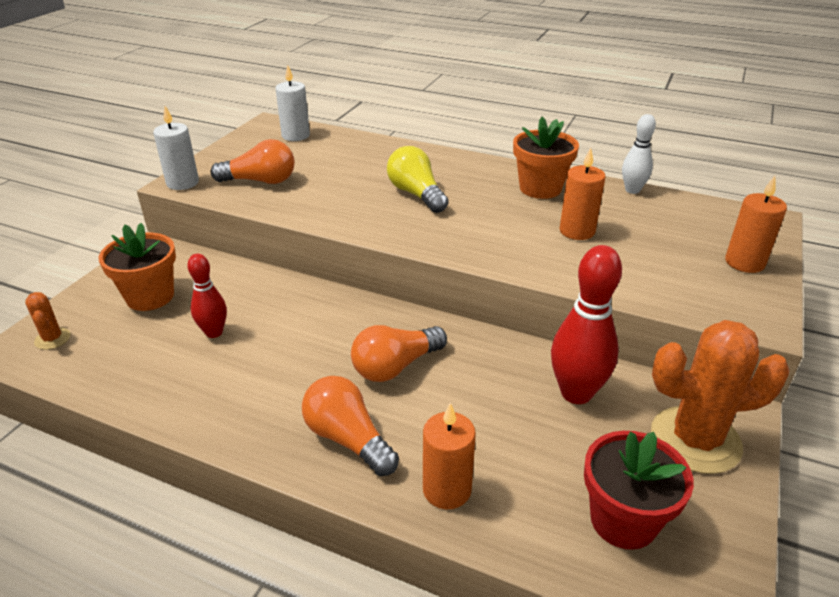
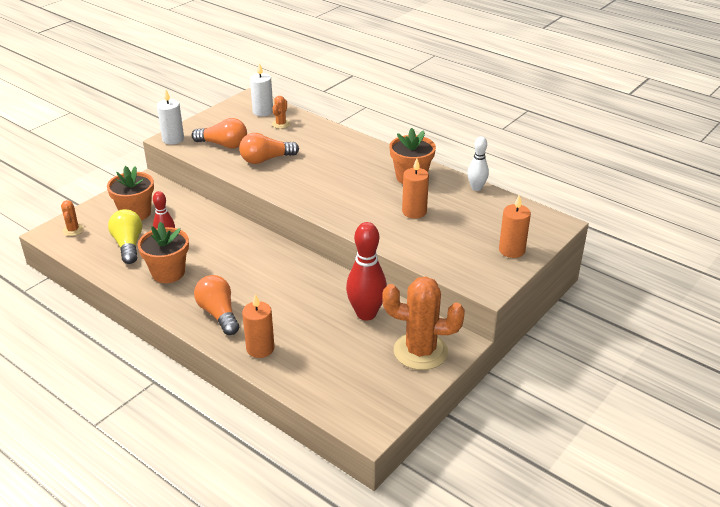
camera: 15 degrees right, 0 degrees up
(235, 382) = (168, 273): none -> orange flower pot
(328, 147) = (281, 124): none -> orange cactus
(395, 366) = (265, 280): orange light bulb -> orange light bulb (266, 159)
(416, 194) = (322, 169): yellow light bulb -> yellow light bulb (128, 245)
(623, 520) = (348, 381): red flower pot -> none

